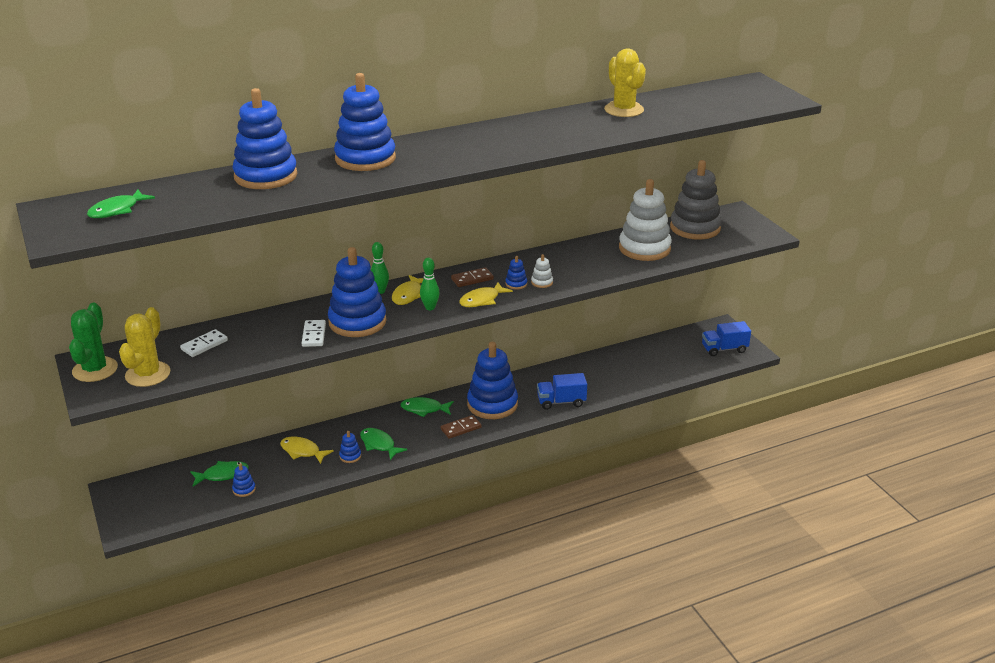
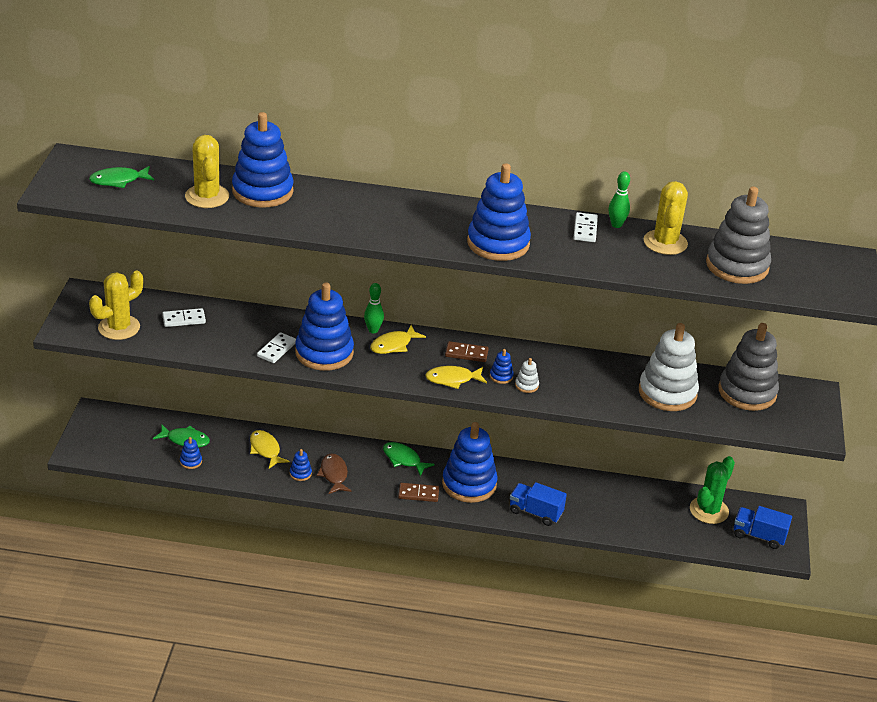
camera: 30 degrees right, 5 degrees up
(95, 369) = (85, 305): green cactus -> green cactus (709, 510)
(219, 195) = (207, 196): none -> yellow cactus
(365, 159) = (362, 205): blue stacking toy -> blue stacking toy (498, 243)
(379, 444) = (334, 474): green fish -> brown fish
(430, 307) = (399, 366): green bowling pin -> green bowling pin (616, 225)
(557, 120) = (585, 229): none -> white domino
(690, 107) = (737, 266): none -> grey stacking toy

